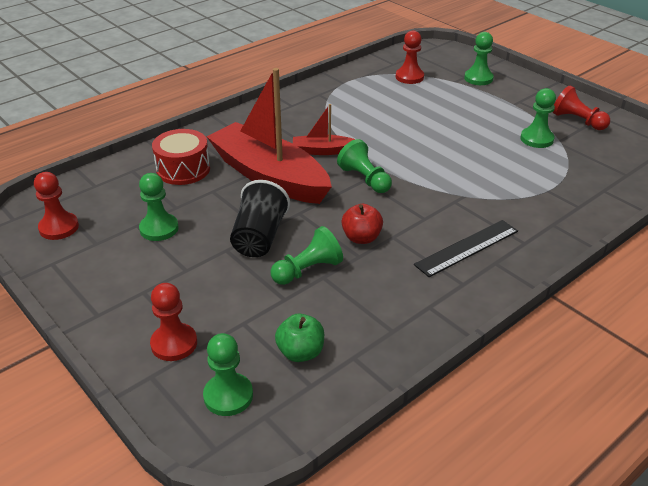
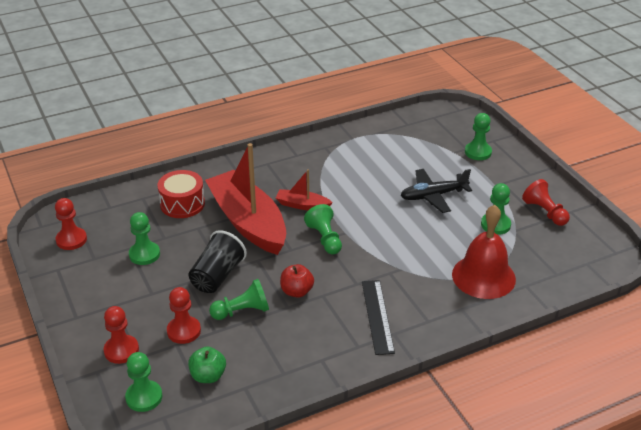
camera: 15 degrees right, 0 degrees up
(409, 77) = (414, 141): red pawn -> red pawn (184, 331)
(457, 122) = (433, 196): none -> black plane
(467, 248) = (377, 316): black ruler -> black ruler turned 75 degrees counterclockwise
(555, 189) = (483, 276): none -> red bell

